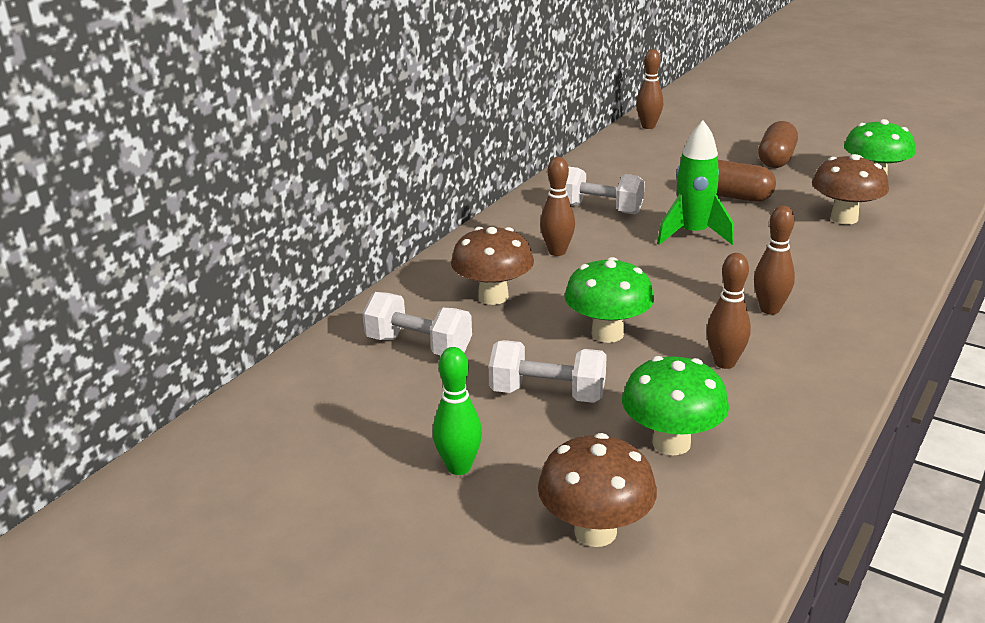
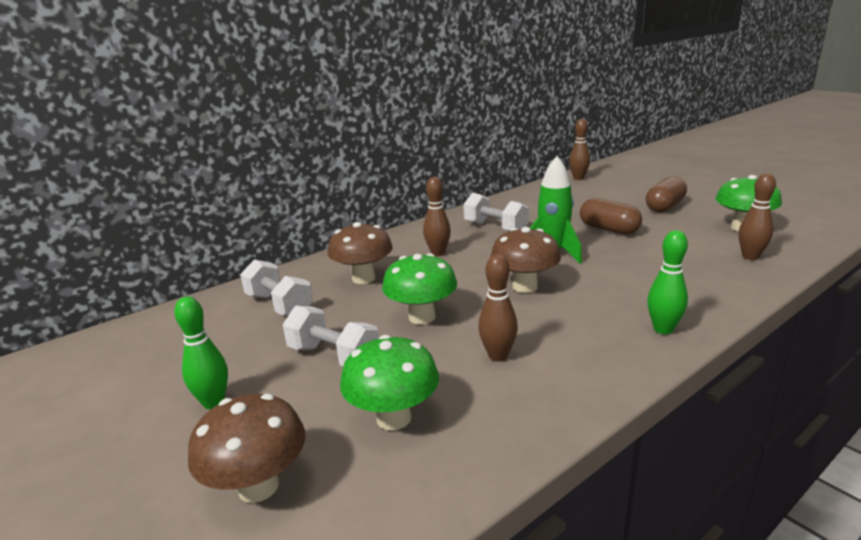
camera: 20 degrees right, 5 degrees down
(770, 309) = (573, 318): brown bowling pin -> brown bowling pin (750, 257)
(844, 218) = (694, 254): brown mushroom -> brown mushroom (525, 287)
(864, 308) = (663, 329): none -> green bowling pin

